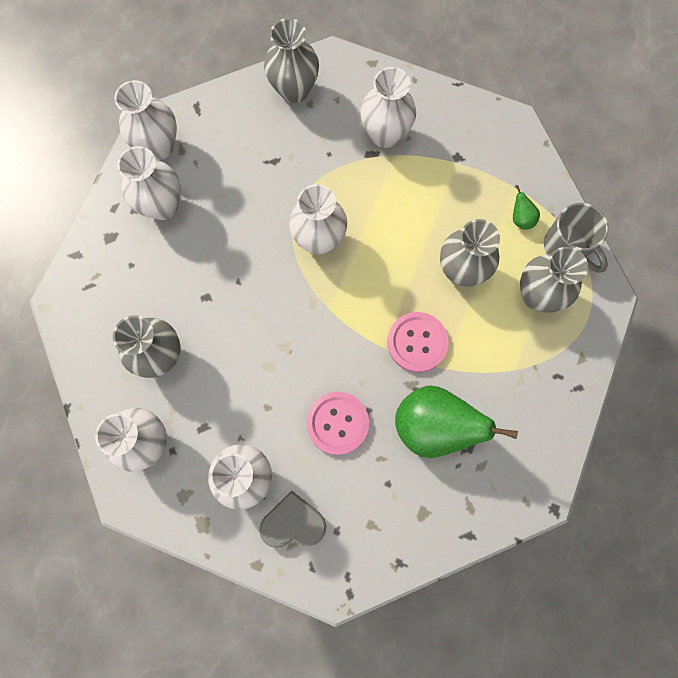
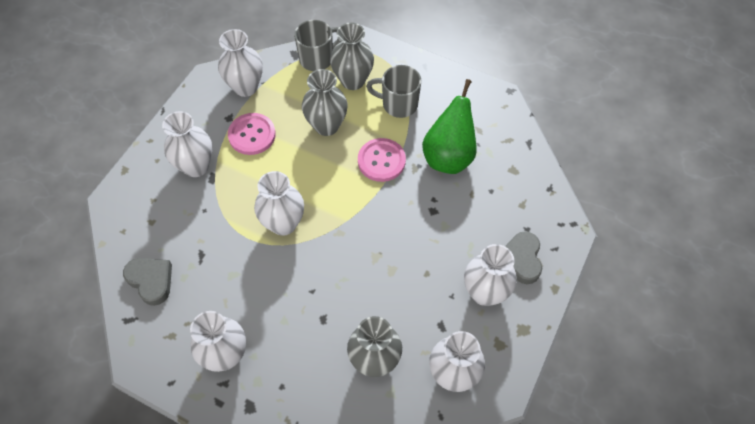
camera: 85 degrees left, 15 degrees down
(159, 146) = (162, 357): white vase -> white vase (246, 87)
(240, 119) = (151, 281): none -> grey heart
(294, 90) = (134, 233): grey vase -> none
(337, 423) = (442, 221): pink button -> pink button (252, 135)
(508, 357) = (398, 104): none -> grey mug
(521, 218) = (290, 83): green pear -> none

